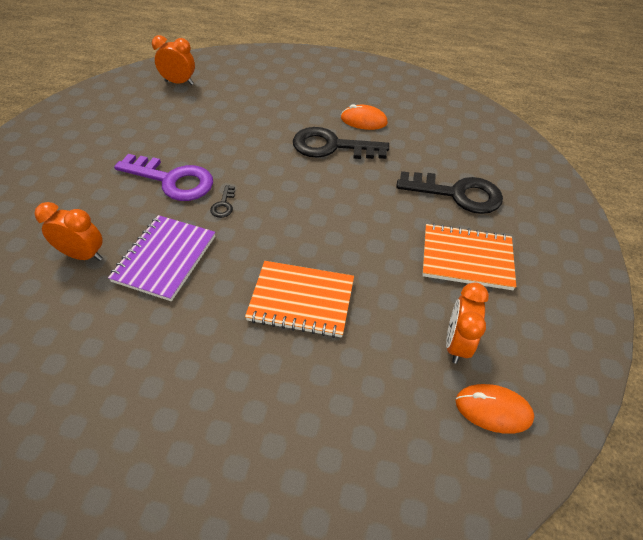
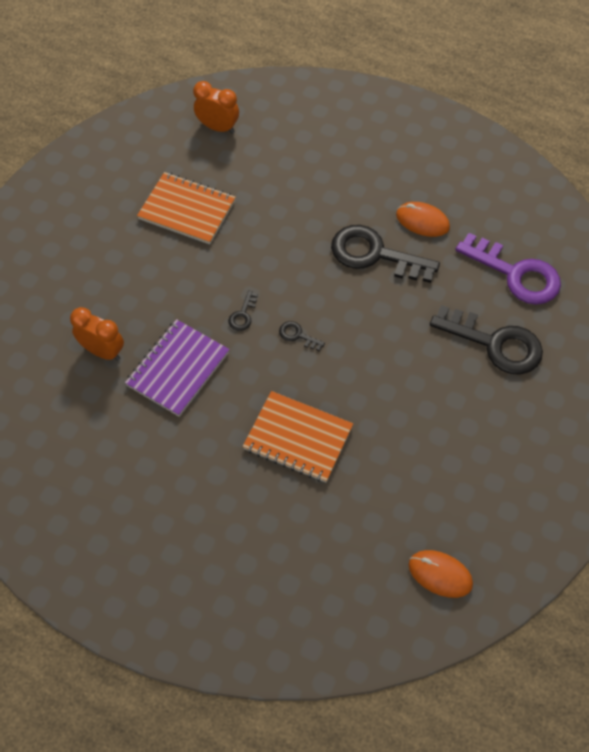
camera: 15 degrees right, 10 degrees up
(173, 180) = (195, 274): purple key -> purple key (516, 274)
(279, 213) = (297, 335): none -> black key
(456, 343) = (430, 509): orange clock -> none
(466, 258) = (474, 423): orange notebook -> orange notebook (187, 210)

